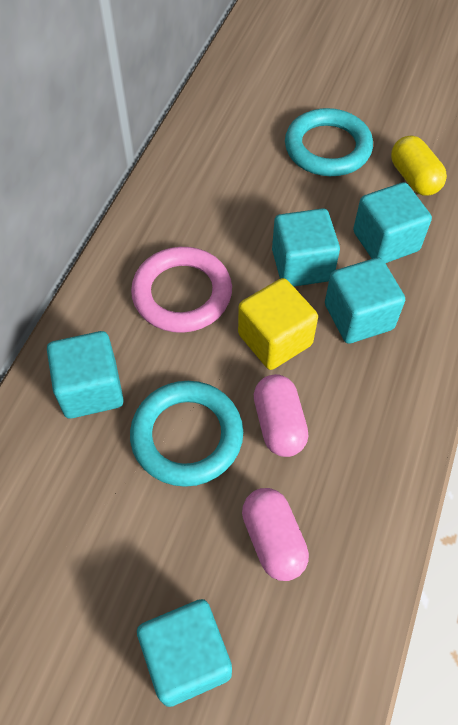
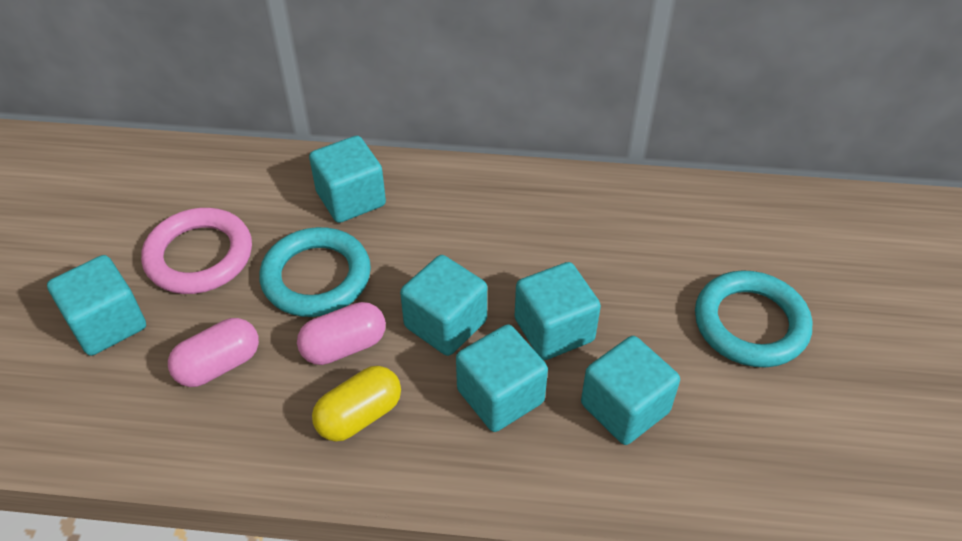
camera: 75 degrees right, 10 degrees down
(182, 294) = (478, 237): pink ring -> pink ring (199, 256)
(275, 339) = (445, 324): yellow cube -> turquoise cube
(414, 178) = (748, 426): yellow capsule -> yellow capsule (359, 415)

